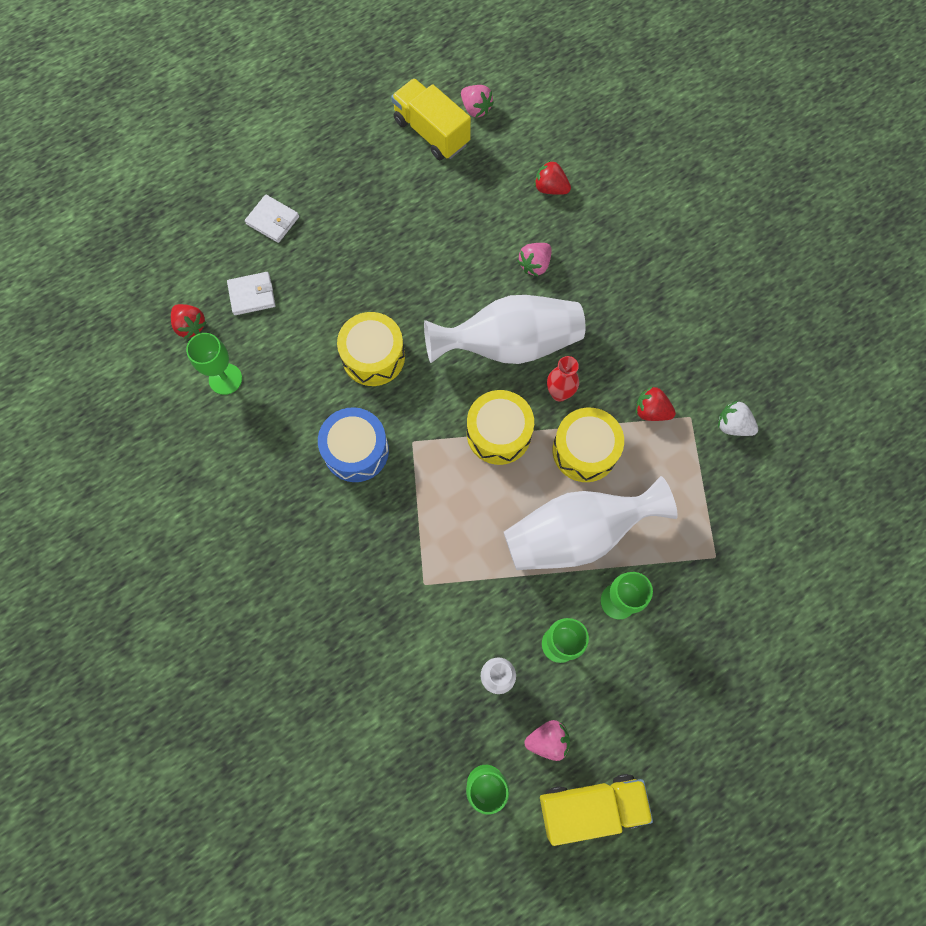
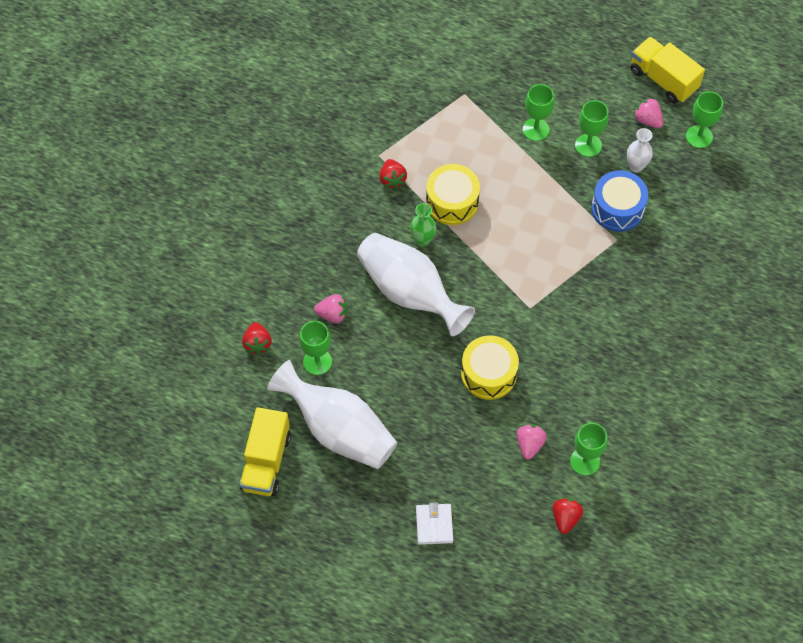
camera: 125 degrees left, 10 degrees down
(252, 295) = (507, 492): white wallet -> none
(356, 450) = (565, 338): blue drum -> blue drum (617, 208)
(476, 109) = (219, 443): pink strawberry -> pink strawberry (529, 444)
(496, 224) = (317, 362): none -> green goblet
(499, 433) = (481, 259): yellow drum -> none
(559, 393) = (422, 240): red vase -> green vase
(576, 534) = (512, 175): white vase -> white vase (338, 430)
(733, 425) = (365, 129): white strawberry -> none

